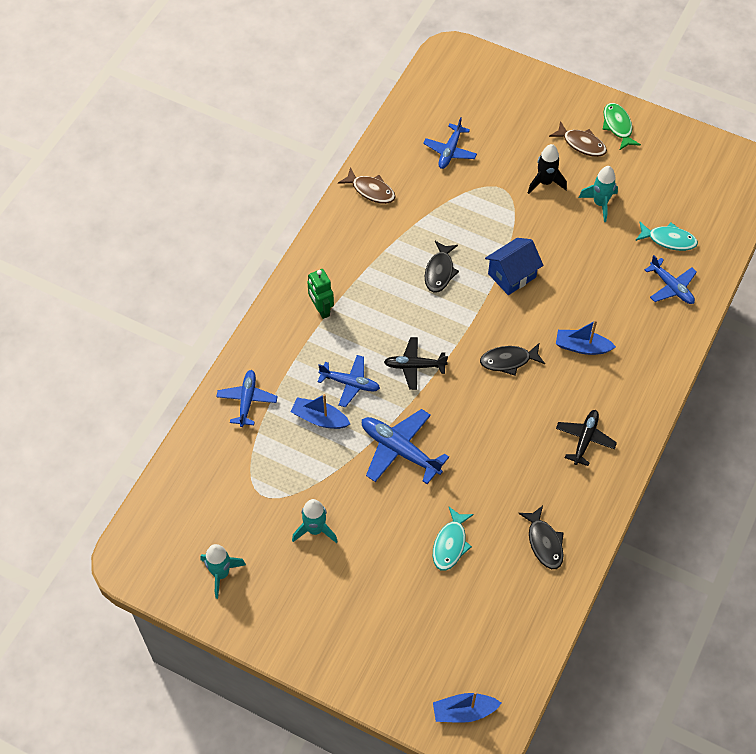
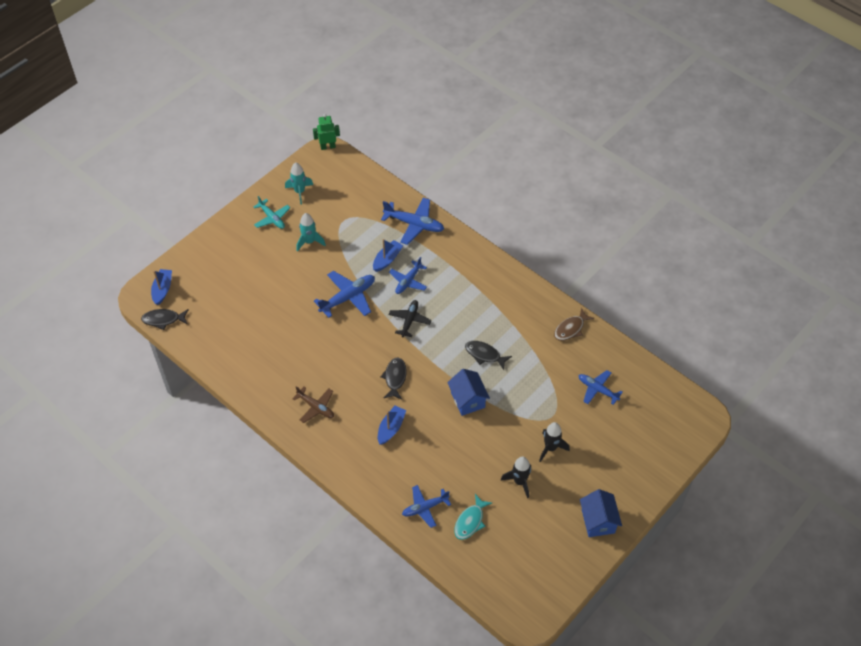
camera: 105 degrees right, 5 degrees down
(247, 400) = (414, 224): blue plane -> blue plane, size x1.50
(283, 597) = (272, 218): none -> turquoise plane
(321, 309) = (473, 277): green robot -> green robot (328, 147)
(450, 544) = (271, 309): turquoise fish -> none
(544, 542) = (250, 361): black fish -> black fish (163, 320)
(581, 144) = (584, 487): brown fish -> none
(585, 439) = (316, 407): black plane -> brown plane
(600, 203) = (519, 481): turquoise rocket -> black rocket
(617, 126) = (598, 521): green fish -> blue house

